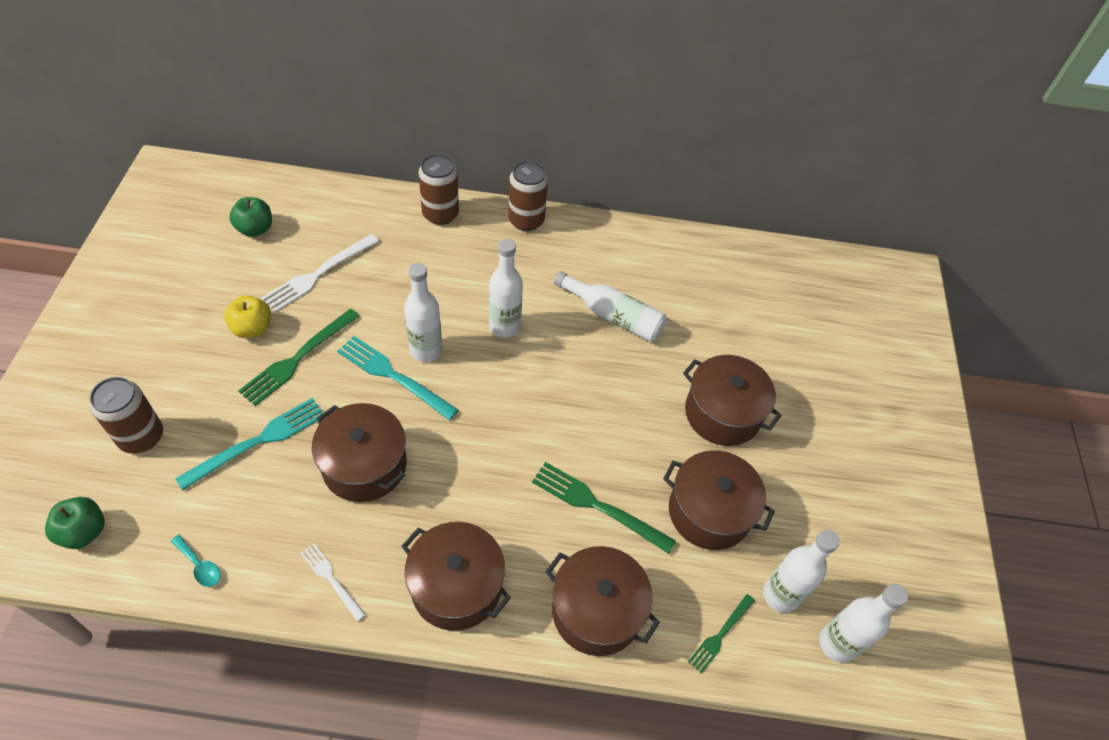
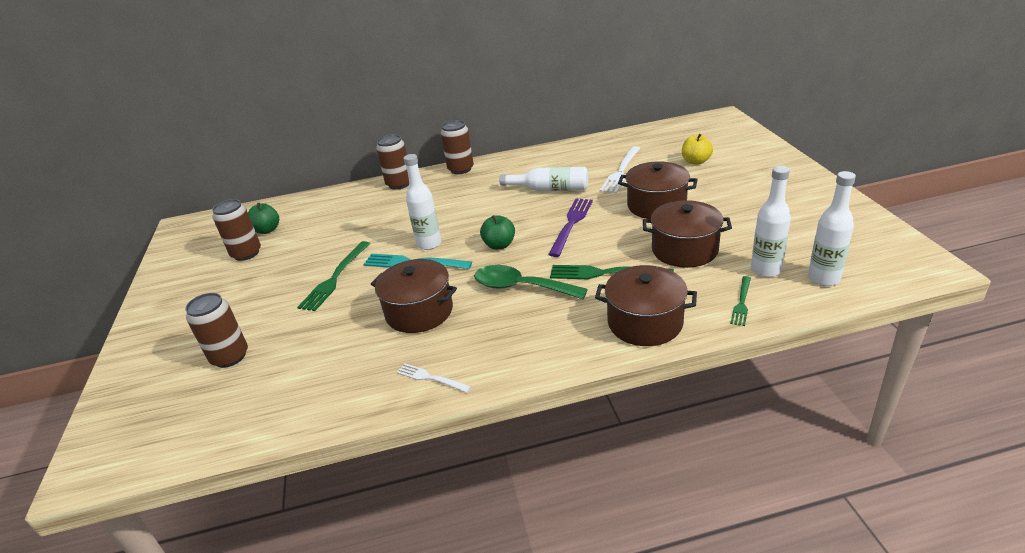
camera: 10 degrees left, 20 degrees down
(84, 532) = (205, 425): green apple -> green apple (499, 245)
(200, 565) = (317, 409): turquoise spoon -> none
(217, 262) = (246, 253): none -> brown can
(252, 328) = (291, 275): yellow apple -> yellow apple (696, 161)
(259, 440) = (328, 327): turquoise fork -> none
(317, 275) = (326, 236): white fork -> white fork (621, 172)
(456, 586) = (531, 347): brown pot -> none
(492, 481) = (520, 287): none -> green spoon
(504, 326) = (478, 216): white bottle -> none
(605, 396) = (571, 223): none -> purple fork

